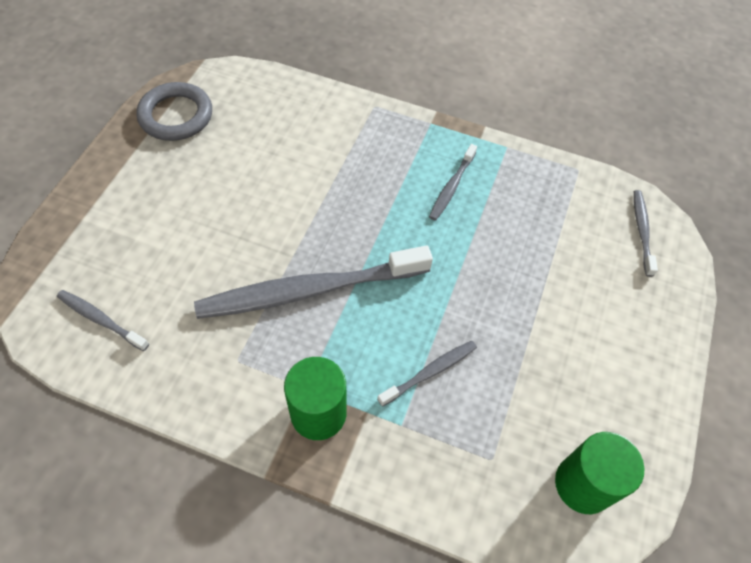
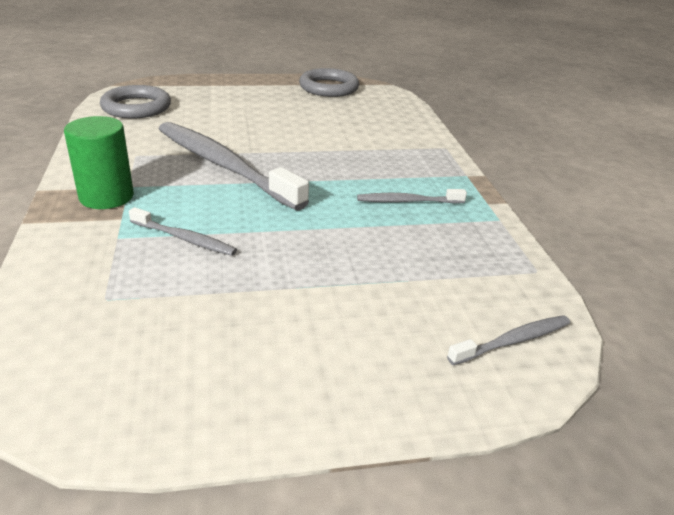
camera: 60 degrees right, 25 degrees down
(101, 319) = (136, 107): grey toothbrush -> grey ring
(583, 484) = (102, 373): green cylinder -> none

